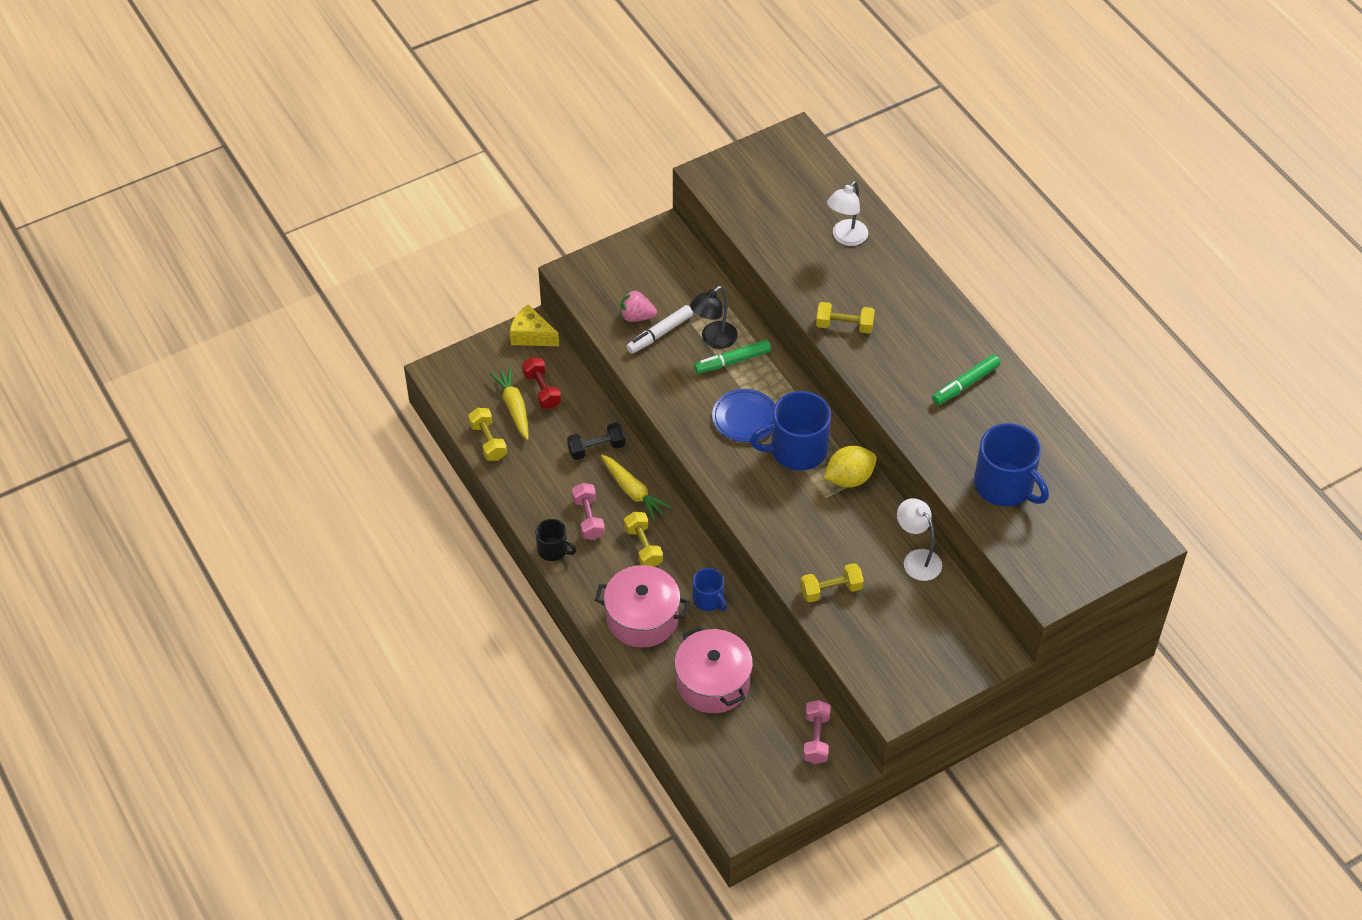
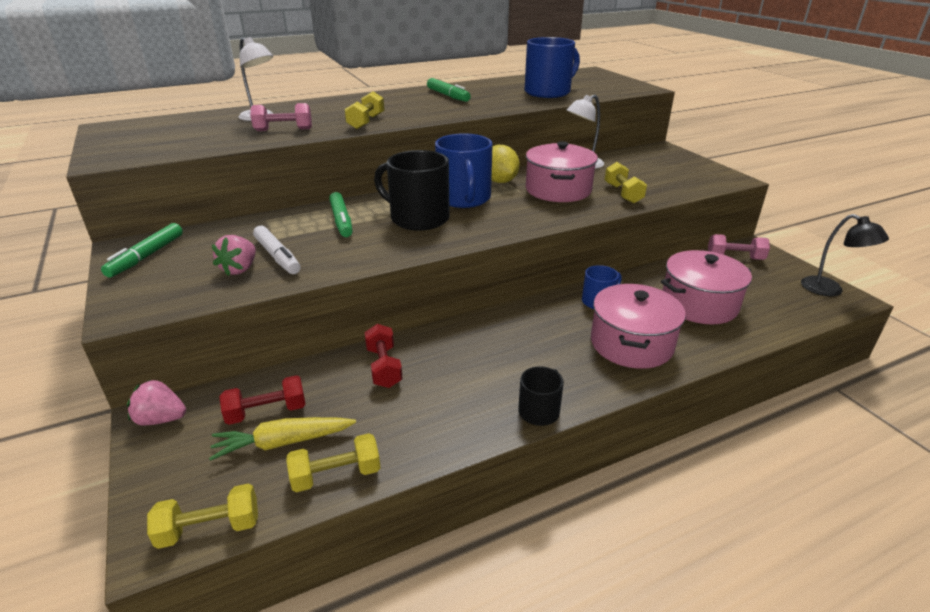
camera: 85 degrees left, 20 degrees down
(531, 335) = (161, 419): yellow cheese -> pink strawberry
(588, 518) = (491, 378): pink dumbbell -> pink dumbbell (283, 130)
(596, 448) = (384, 367): black dumbbell -> red dumbbell
(633, 491) = (455, 342): yellow carrot -> none
(643, 547) = (534, 338): yellow dumbbell -> yellow dumbbell (210, 528)
(651, 252) = (146, 256): none -> green marker
(713, 340) = (306, 228): black lamp -> black lamp (830, 290)
(745, 418) = (418, 218): blue plate -> black mug
(832, 531) = (558, 190): none -> pink pot

